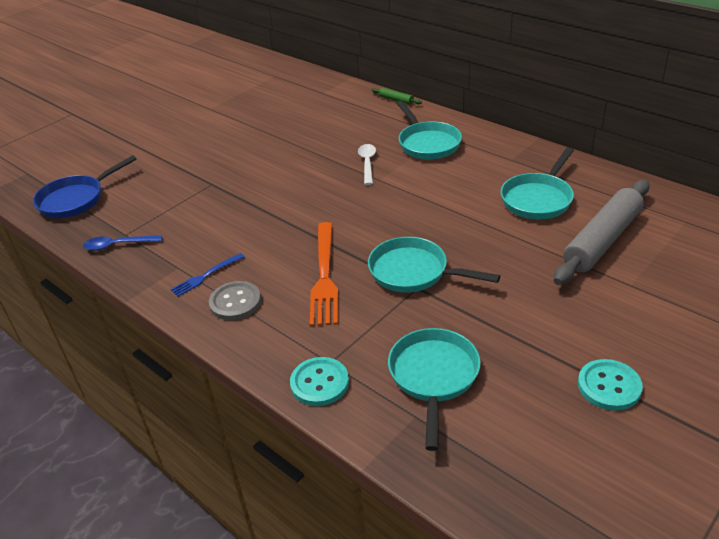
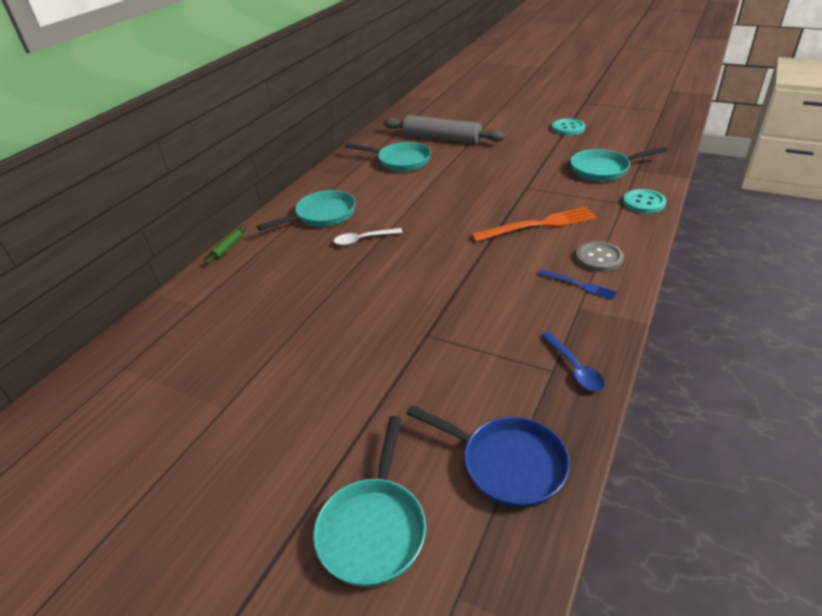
camera: 105 degrees left, 0 degrees up
(414, 272) = (511, 191): turquoise pan -> turquoise pan (374, 528)

